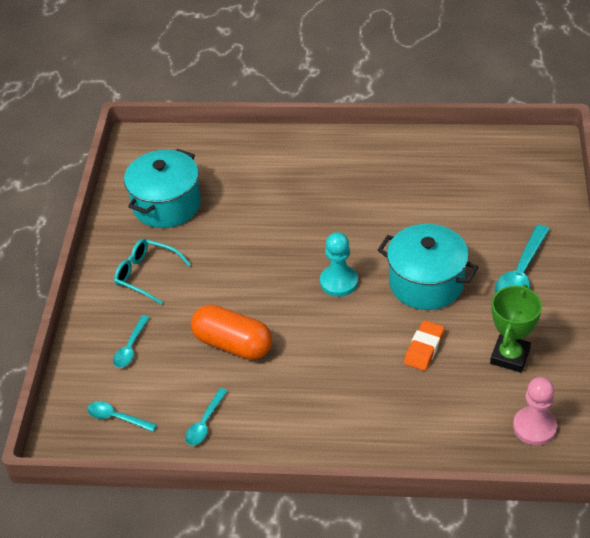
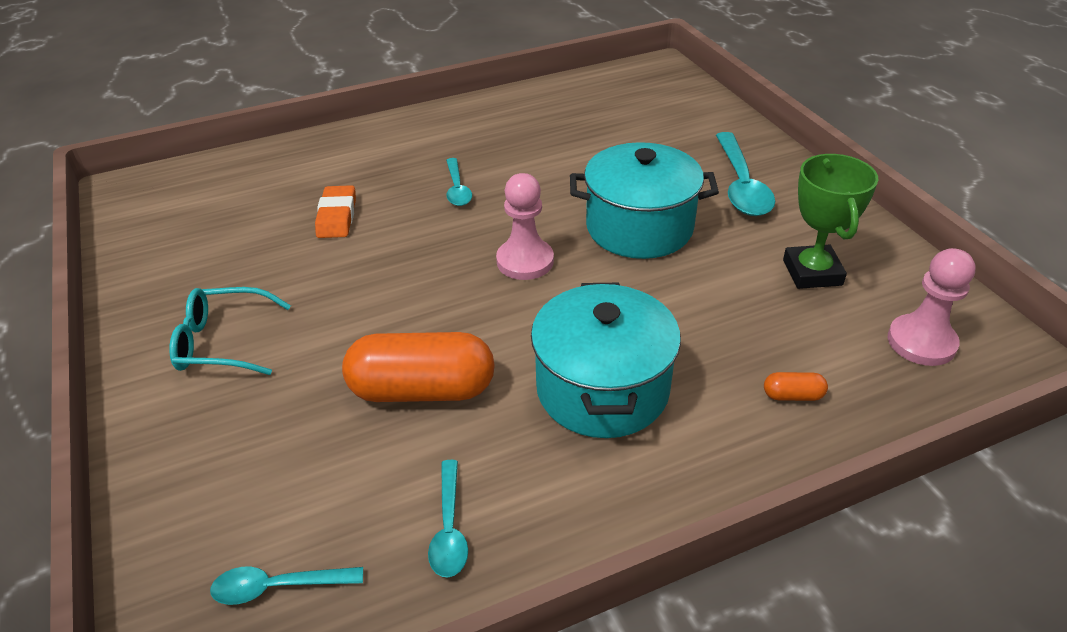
camera: 30 degrees left, 5 degrees down
(130, 347) = (247, 456): turquoise spoon -> turquoise spoon (457, 189)
(166, 204) = (210, 246): turquoise pot -> turquoise pot (602, 389)
(339, 282) = (525, 261): turquoise pawn -> pink pawn
(424, 348) = (700, 300): orange eraser -> orange eraser (337, 216)
(428, 427) = (792, 395): none -> orange capsule

